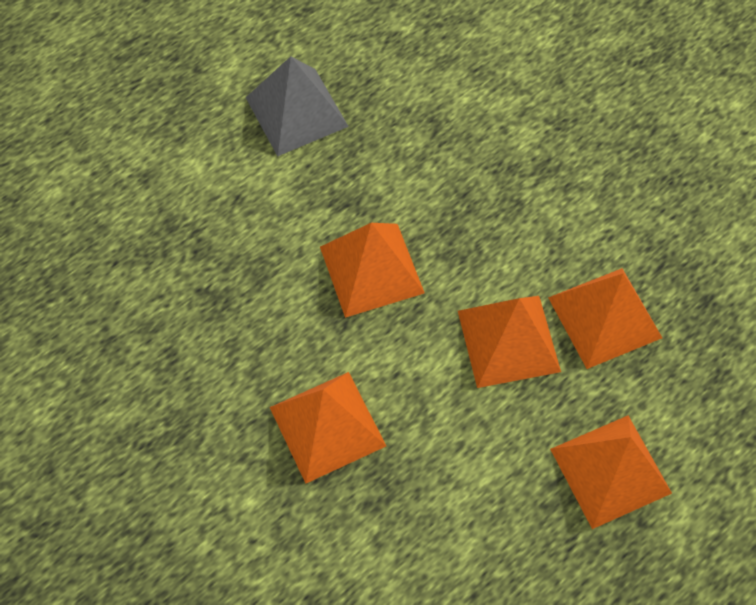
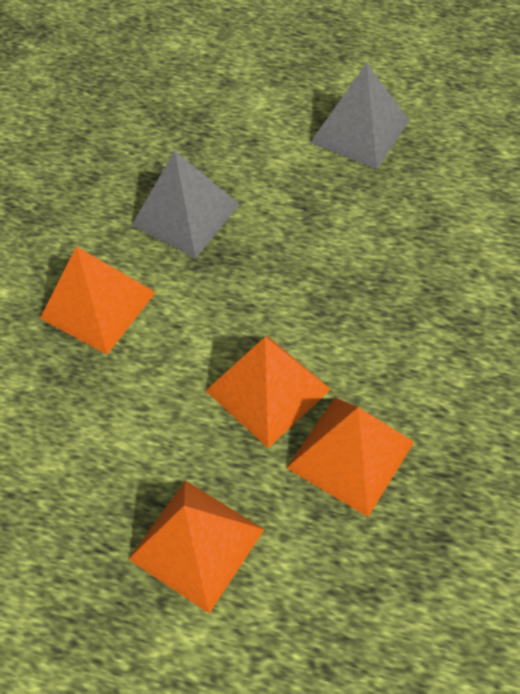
camera: 60 degrees right, 5 degrees down
(280, 300) = (186, 215): none -> grey pyramid
(371, 269) = (259, 256): orange pyramid -> none

